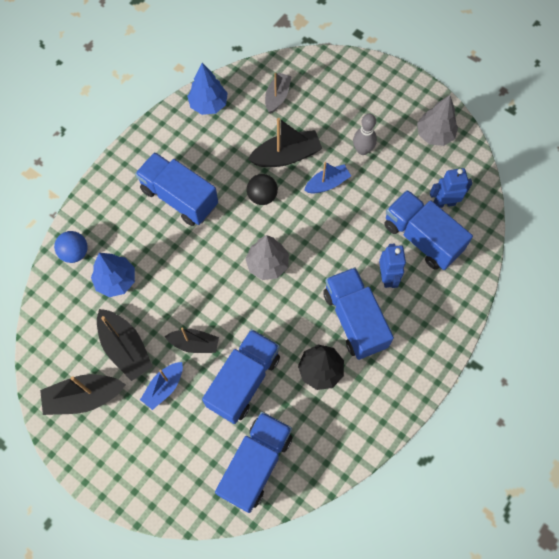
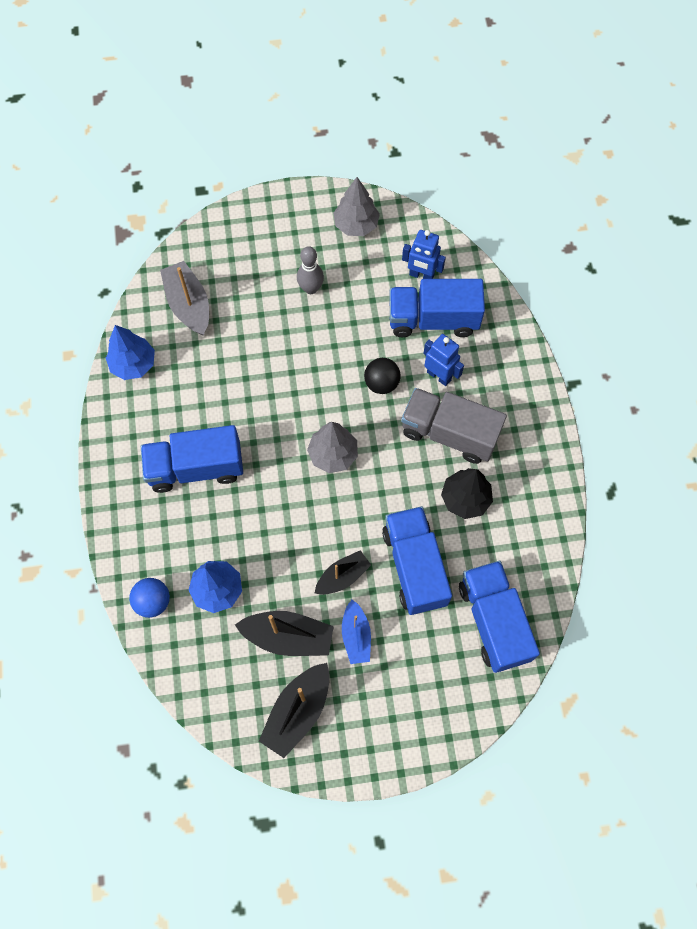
camera: 45 degrees left, 0 degrees up
(262, 196) = (267, 402): black ball -> black ball (381, 383)
(277, 96) = (189, 305): grey boat -> grey boat, size x1.52
(286, 156) = (251, 349): black boat -> none
(327, 183) = (311, 342): blue boat -> none
(354, 319) = (449, 433): blue truck -> grey truck
(444, 203) = (421, 275): blue robot -> blue robot turned 105 degrees counterclockwise

